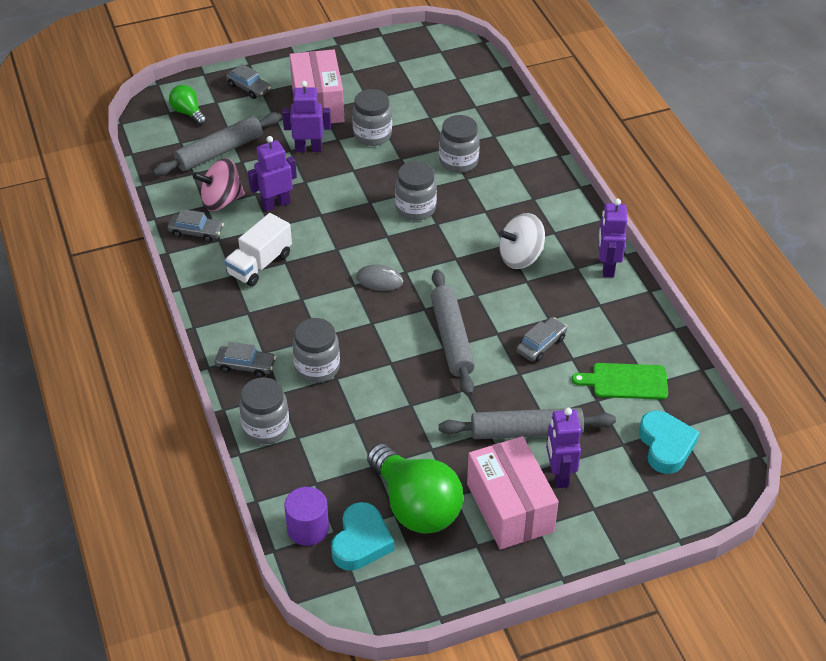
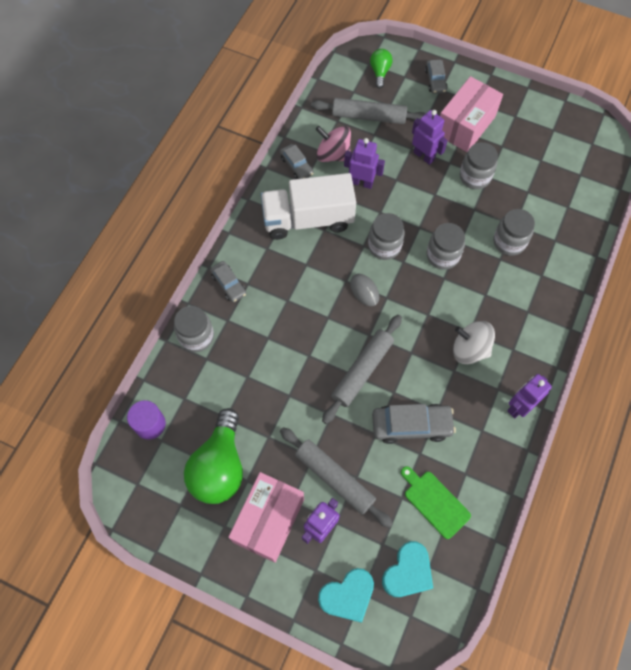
camera: 45 degrees right, 20 degrees up
(259, 264) = (308, 219): white truck -> white truck, size x1.60
(317, 368) = (265, 321): grey jar -> grey jar (384, 246)
(361, 541) = (167, 460): turquoise heart -> turquoise heart (347, 596)
(541, 344) = (411, 425): grey car -> grey car, size x1.65

